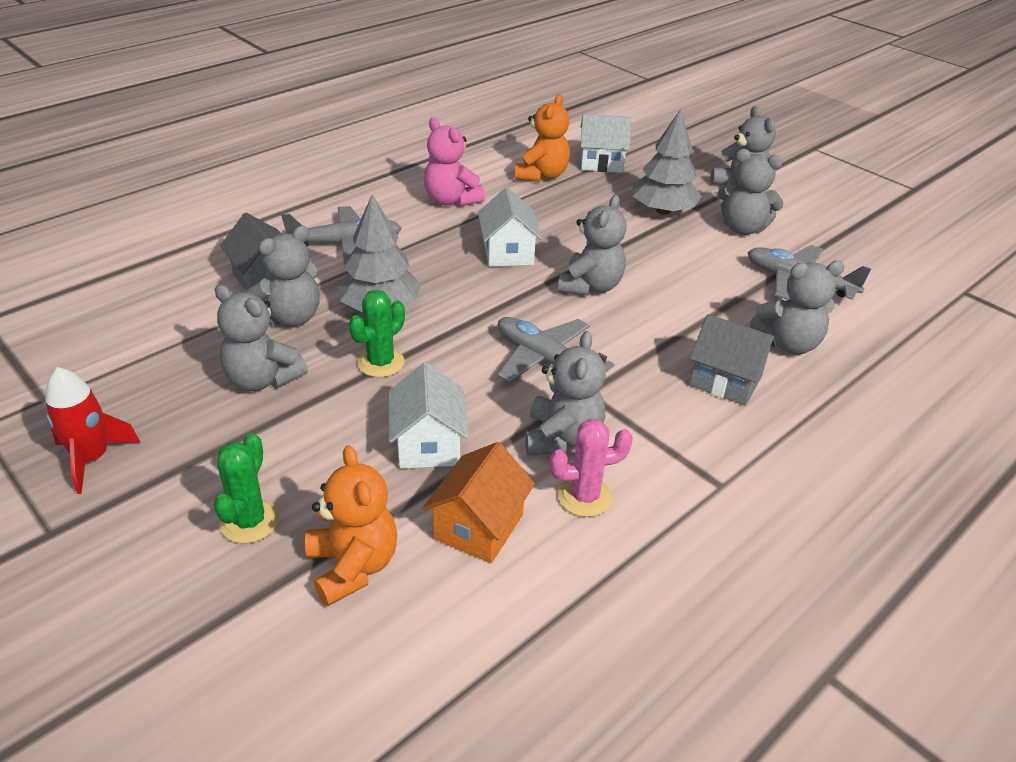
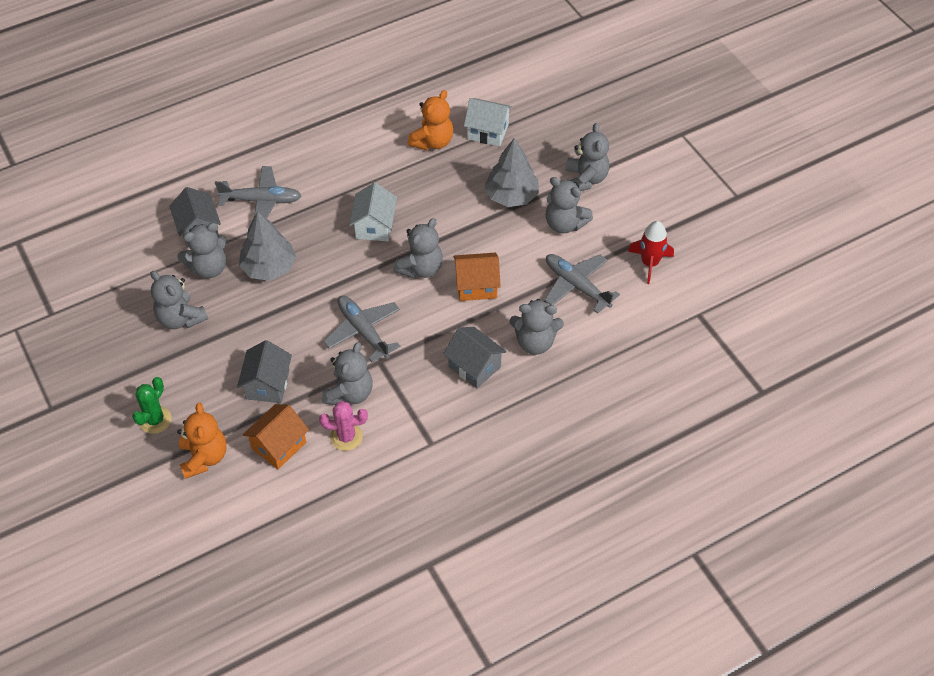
camera: 15 degrees right, 15 degrees up
(92, 458) = (76, 362): red rocket -> red rocket (649, 263)
(381, 363) = (256, 316): green cactus -> none
(428, 444) = (267, 385): white house -> grey house
(451, 200) = (351, 163): pink teddy bear -> none
(673, 295) = (476, 286): none -> orange house

